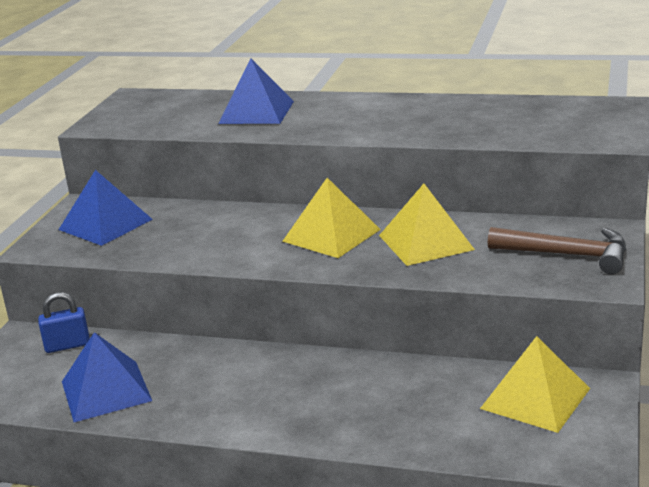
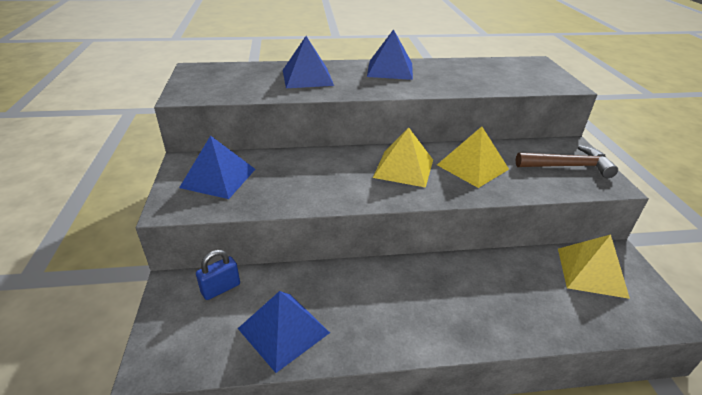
camera: 25 degrees left, 10 degrees up
(376, 107) = (390, 69): none -> blue pyramid

